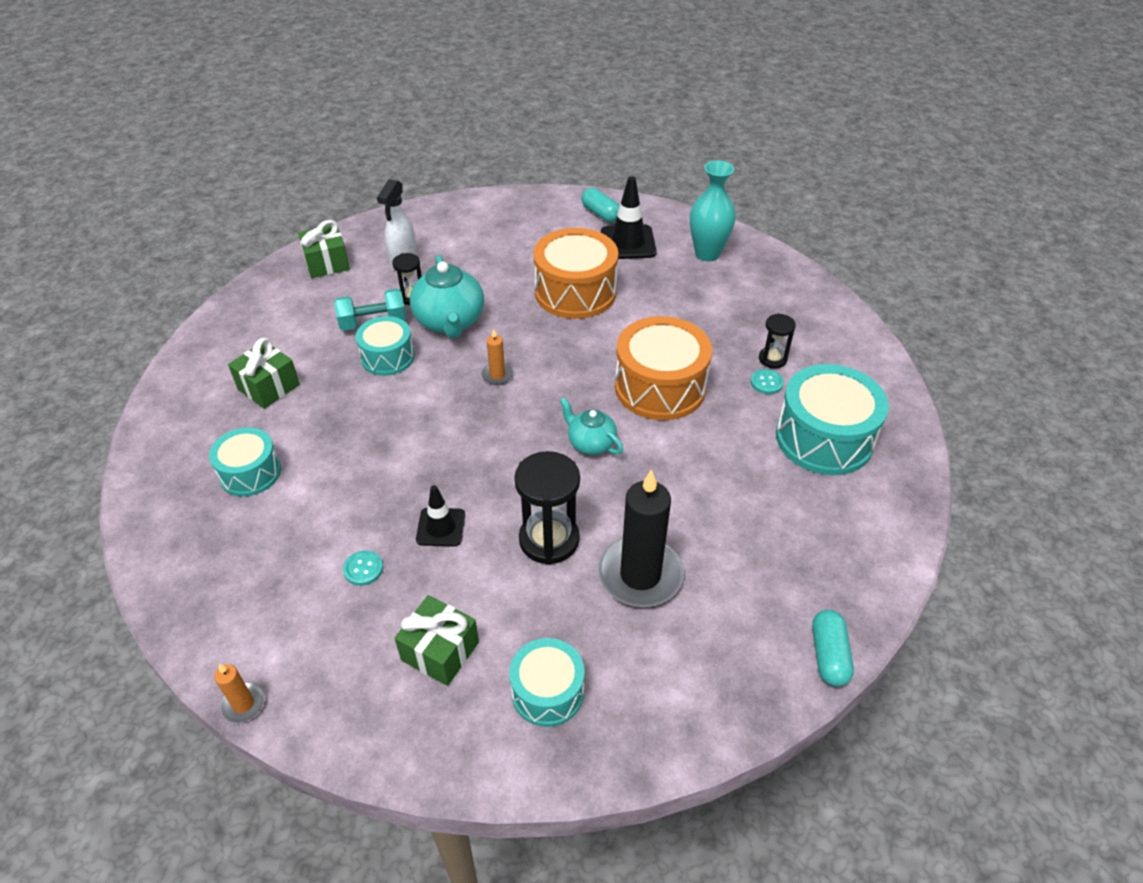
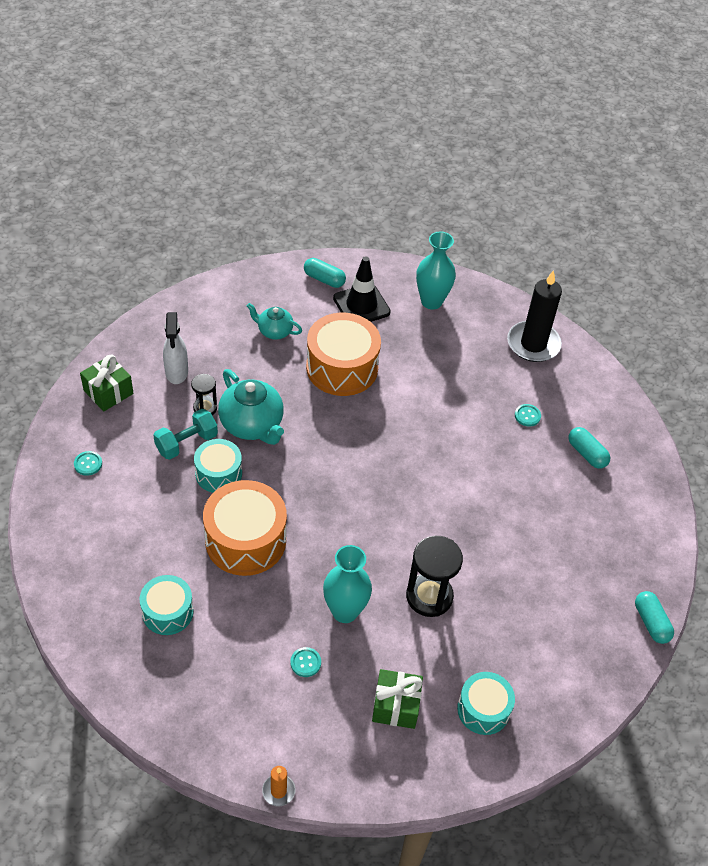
camera: 25 degrees left, 5 degrees up
(266, 318) = (88, 464): none -> turquoise button
(269, 387) = (133, 530): green gift -> none
(441, 527) = (345, 611): black traffic cone -> turquoise vase
(497, 375) = (318, 466): orange candle -> none
(590, 443) = (421, 507): turquoise teapot -> turquoise teapot (274, 331)
(640, 575) = (505, 603): black candle -> black candle (533, 344)
(660, 387) = (450, 442): orange drum -> orange drum (245, 540)
(772, 359) = (523, 393): black hourglass -> none
(824, 438) = (586, 454): turquoise drum -> turquoise capsule

